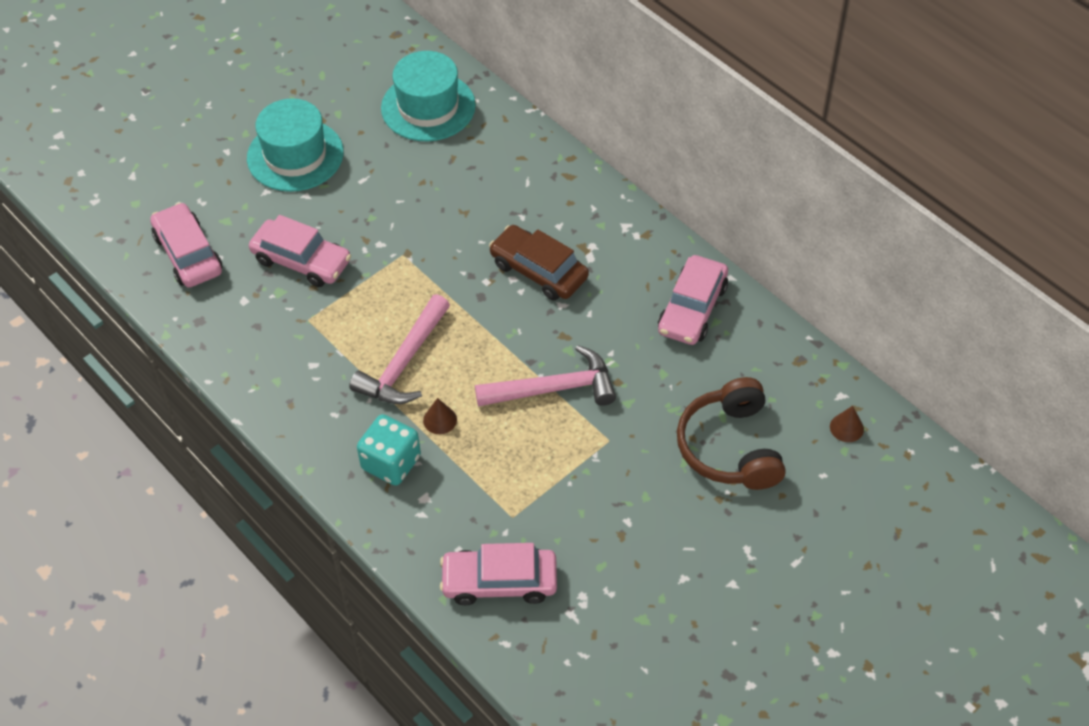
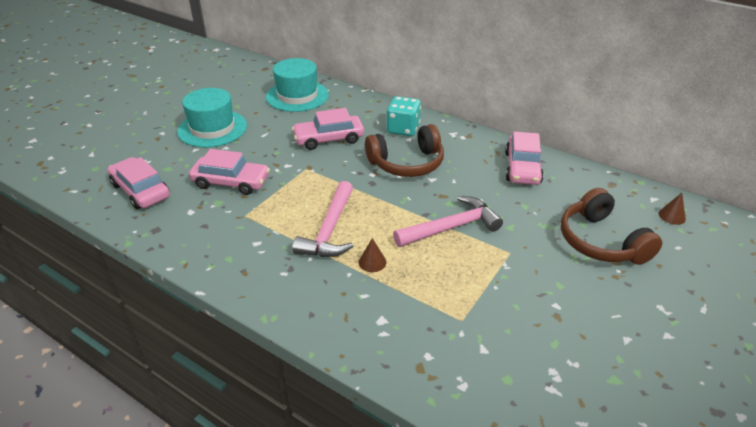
camera: 15 degrees left, 15 degrees down
(391, 463) = (343, 299): turquoise dice -> turquoise dice (403, 129)
(499, 582) = (475, 374): pink car -> pink car (329, 139)
(539, 271) = (407, 163): brown car -> brown headphones

